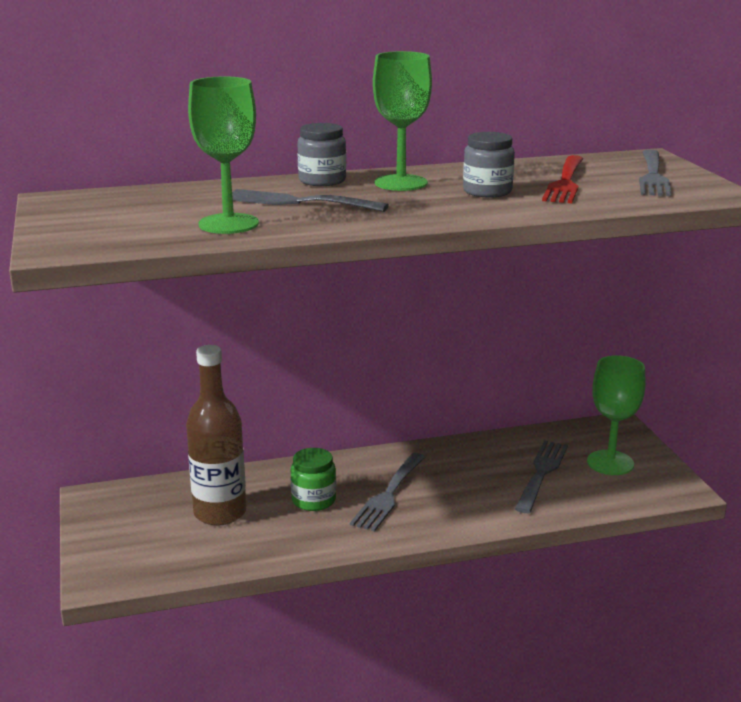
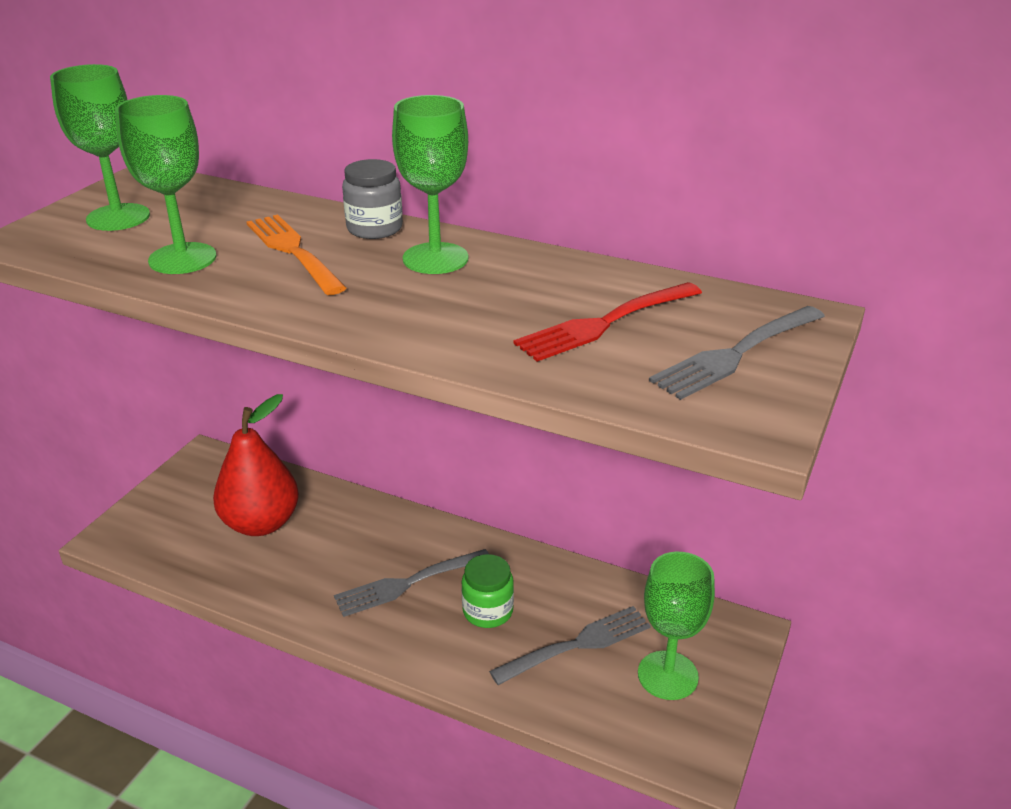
camera: 40 degrees right, 10 degrees up
(107, 220) = (118, 217): none -> green goblet
(220, 513) = (261, 523): brown bottle -> red pear
(300, 202) = (294, 252): grey fork -> orange fork
(313, 500) = (342, 553): green jar -> green jar (488, 611)
(487, 191) = (489, 305): grey jar -> none

